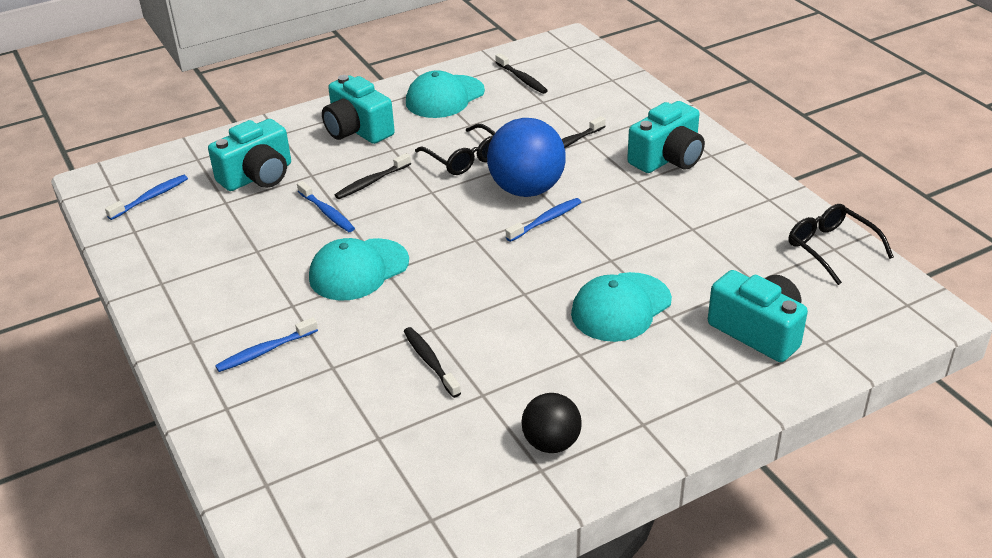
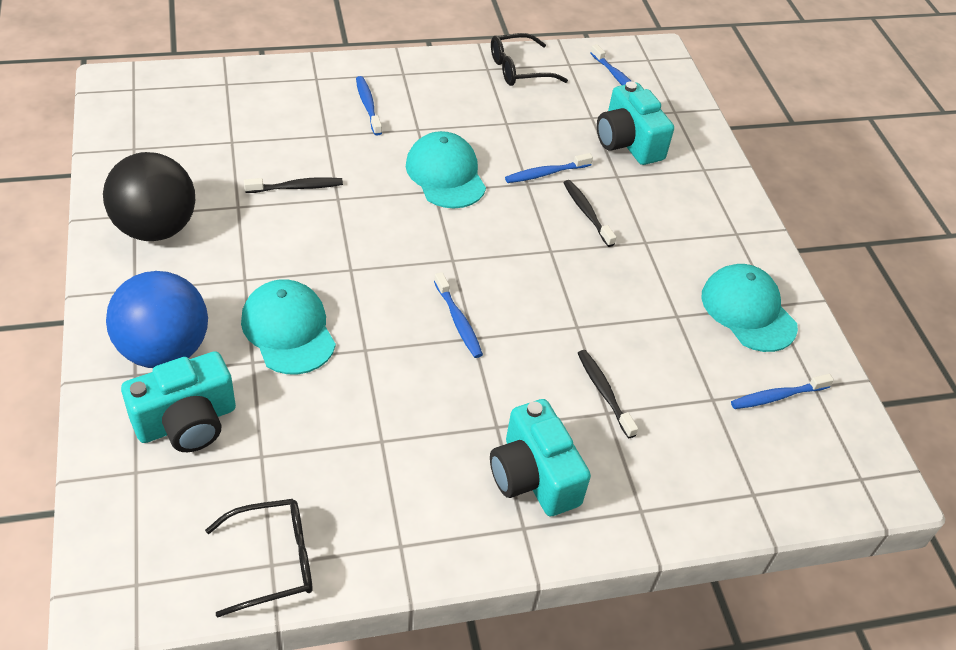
camera: 100 degrees right, 10 degrees up
(357, 130) = (694, 224): turquoise camera -> none
(465, 159) = (604, 292): black glasses -> black glasses (518, 69)
(522, 79) = (777, 396): black toothbrush -> blue toothbrush
(526, 189) = (522, 324): blue ball -> blue ball (164, 350)
(551, 443) = (156, 228): black ball -> black ball, size x1.69

